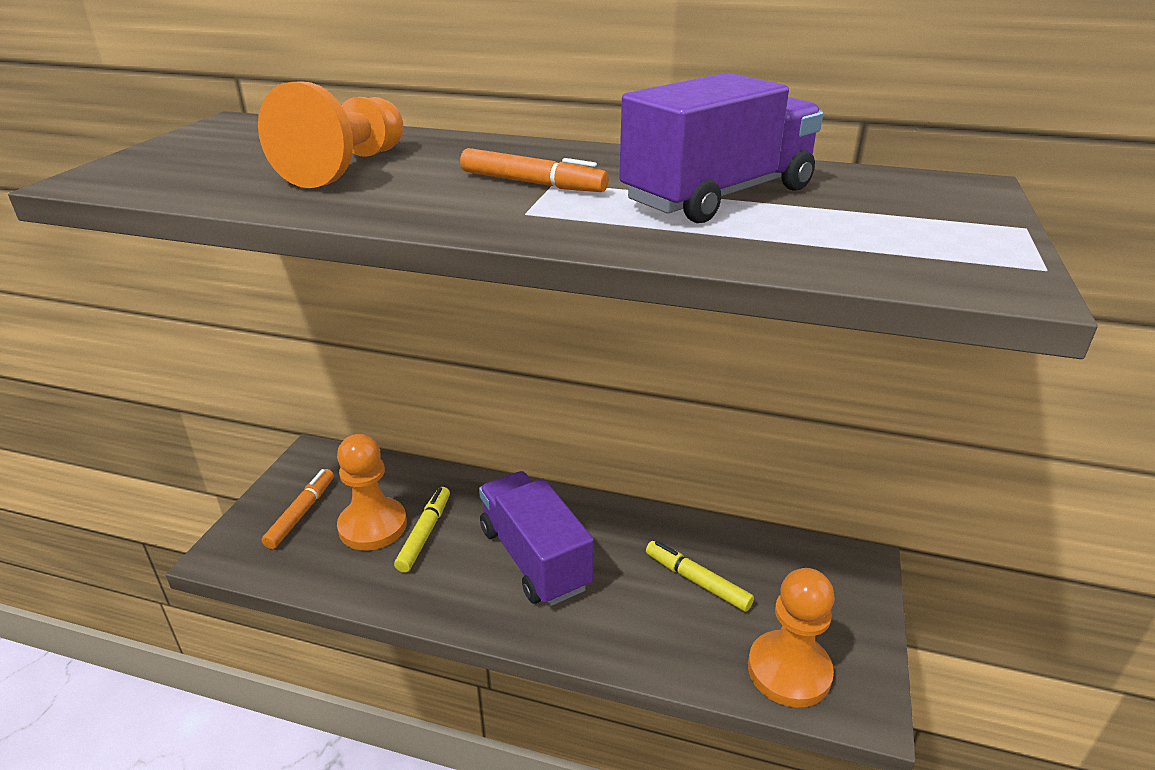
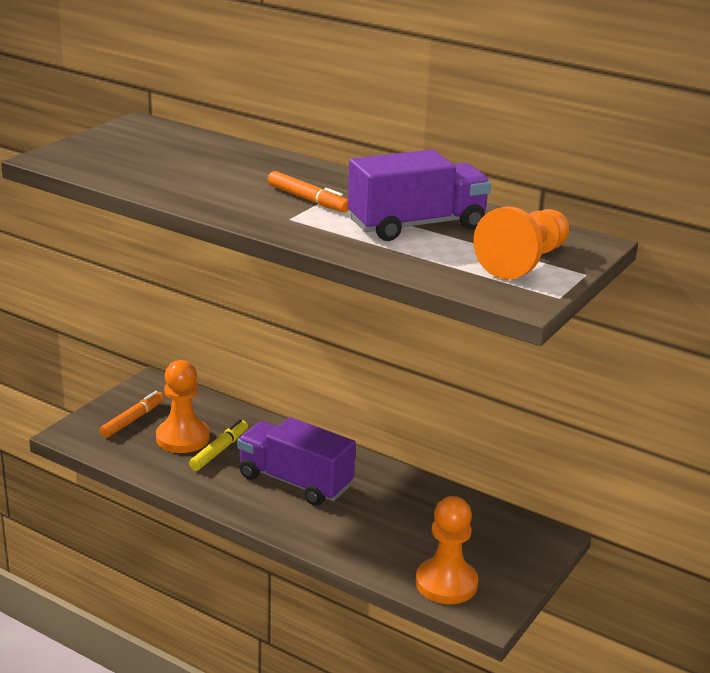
camera: 15 degrees right, 5 degrees down
(347, 168) = (200, 171): orange pawn -> orange pawn (524, 262)
(534, 558) = (295, 482): purple truck -> purple truck turned 45 degrees counterclockwise
(697, 581) = (411, 520): yellow marker -> none

